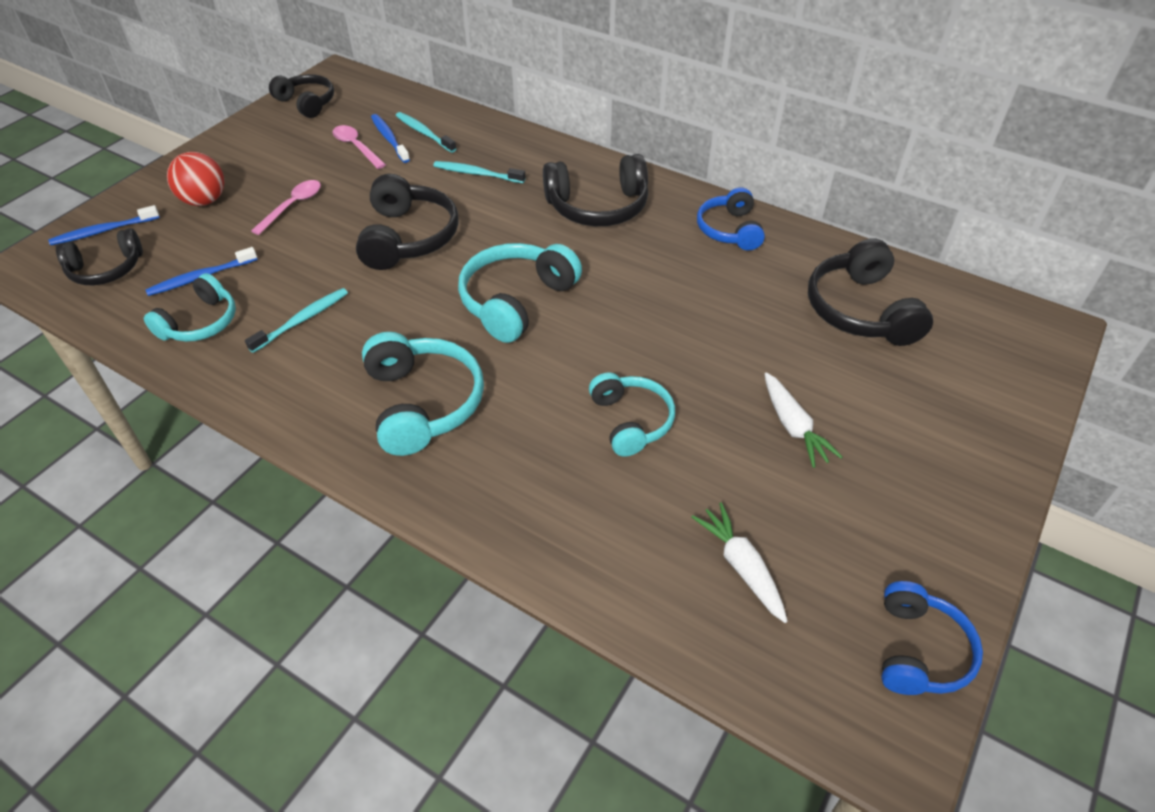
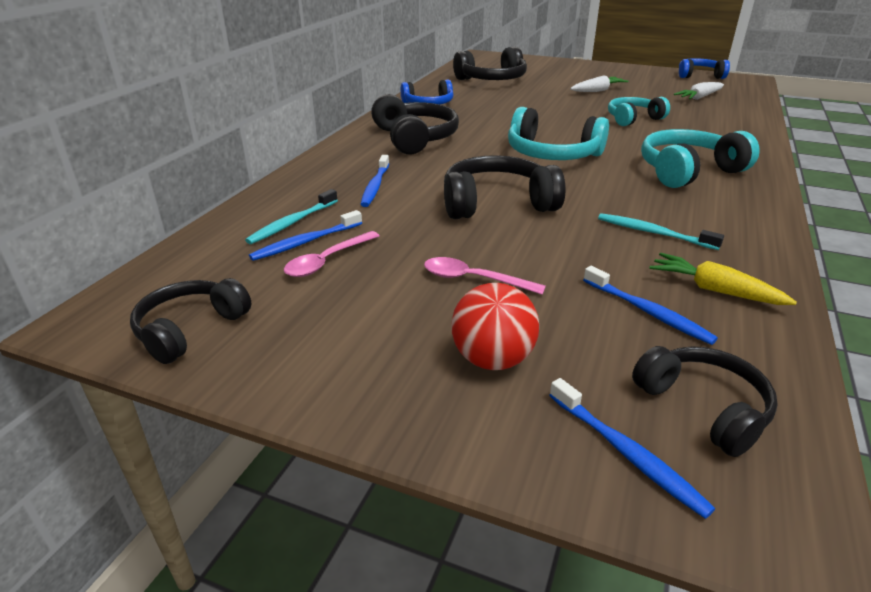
camera: 100 degrees left, 15 degrees down
(200, 322) = (714, 290): turquoise headphones -> yellow carrot
(477, 174) = (375, 186): turquoise toothbrush -> blue toothbrush

